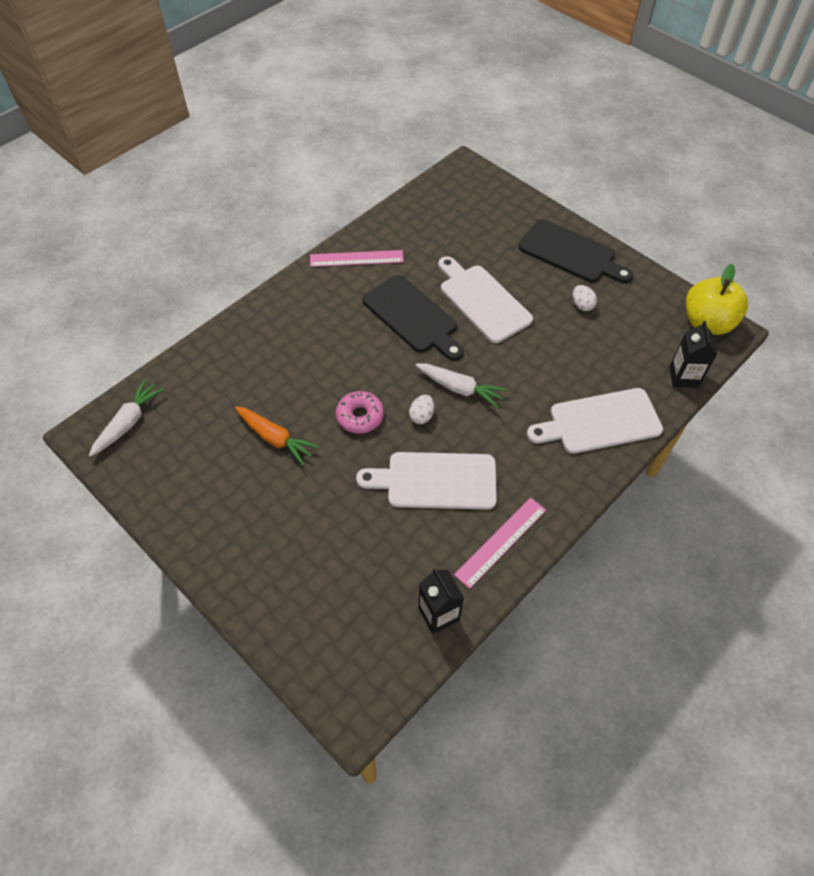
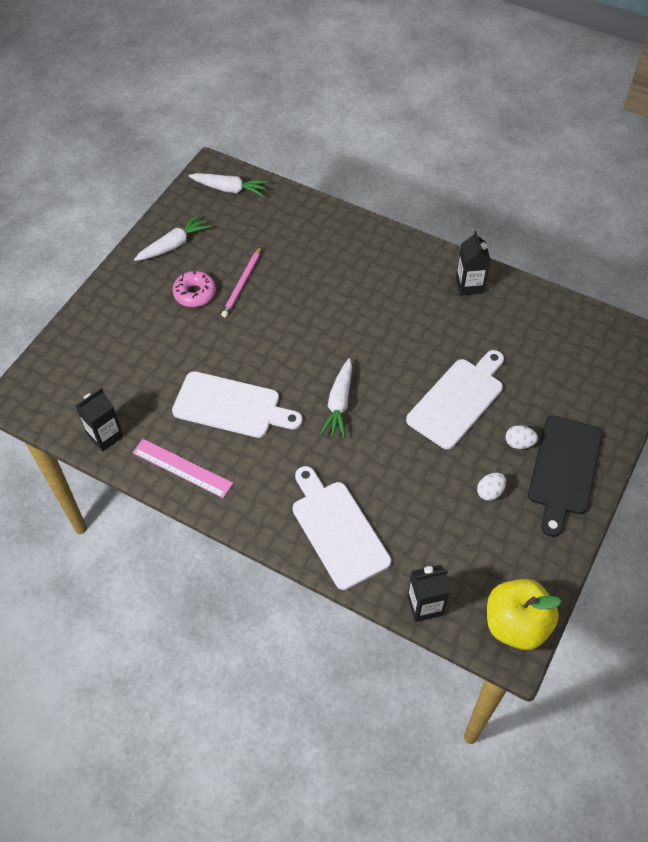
camera: 75 degrees right, 0 degrees up
(186, 495) = (174, 245): none -> white carrot
(275, 438) = (242, 284): orange carrot -> pink pencil
(356, 258) = (469, 285): pink ruler -> black carton
(360, 416) = (283, 335): pink donut -> pink donut (195, 293)
(412, 317) = (413, 347): black cutting board -> none
(421, 416) = (298, 380): white egg -> white egg (519, 443)
(435, 481) = (231, 406): white cutting board -> white cutting board turned 120 degrees clockwise

